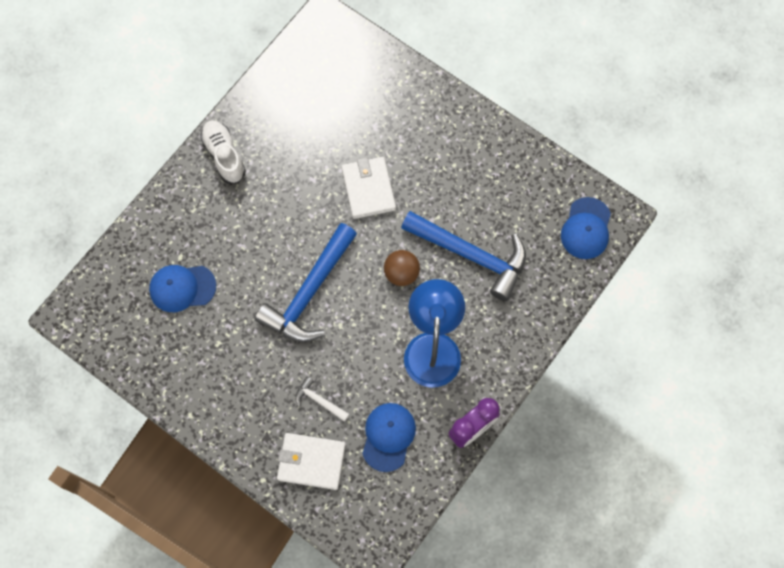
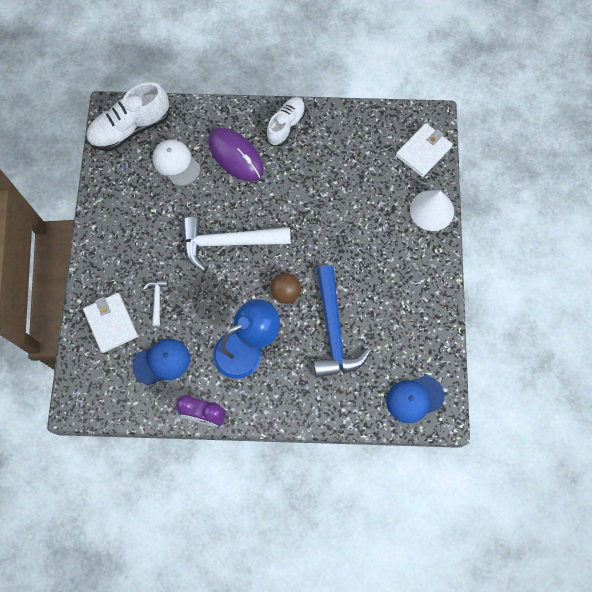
camera: 55 degrees right, 0 degrees up
(105, 308) = (130, 128): none -> white shoe
(182, 288) = (176, 163): blue cap -> white cap
(220, 225) = (235, 156): none -> purple mouse
(309, 293) = (228, 243): blue hammer -> white hammer
(368, 189) = (331, 230): white wallet -> white wallet (423, 151)
(415, 86) = (432, 210): none -> white cone

